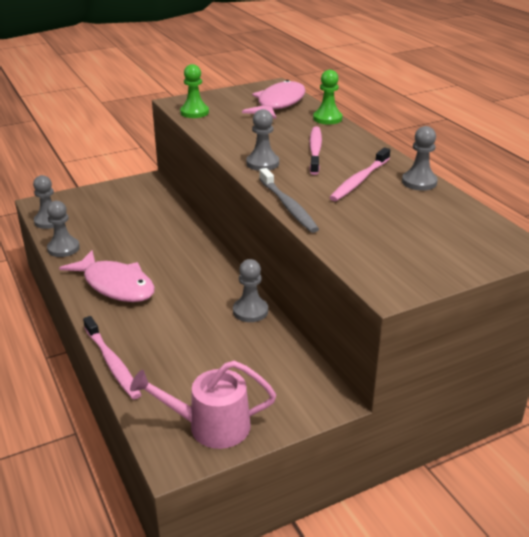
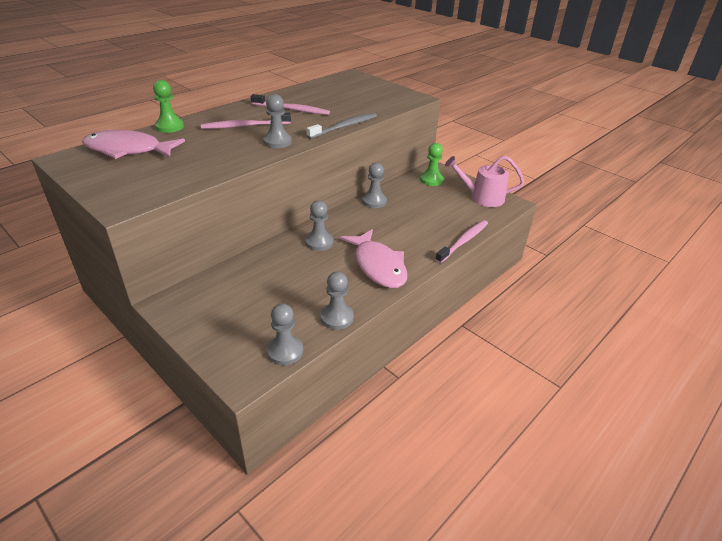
camera: 110 degrees left, 5 degrees up
(116, 285) = (378, 266): pink fish -> pink fish turned 135 degrees clockwise
(194, 112) = (156, 189): green pawn -> green pawn (431, 180)
(210, 426) = (481, 197): pink watering can -> pink watering can turned 120 degrees clockwise
(419, 182) = (286, 94): grey pawn -> grey pawn (319, 242)

